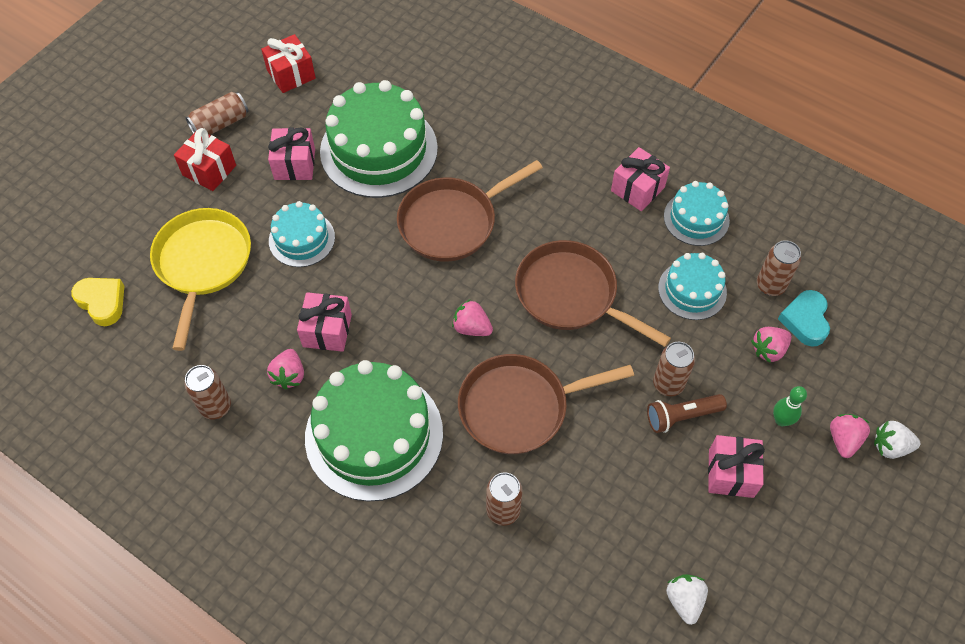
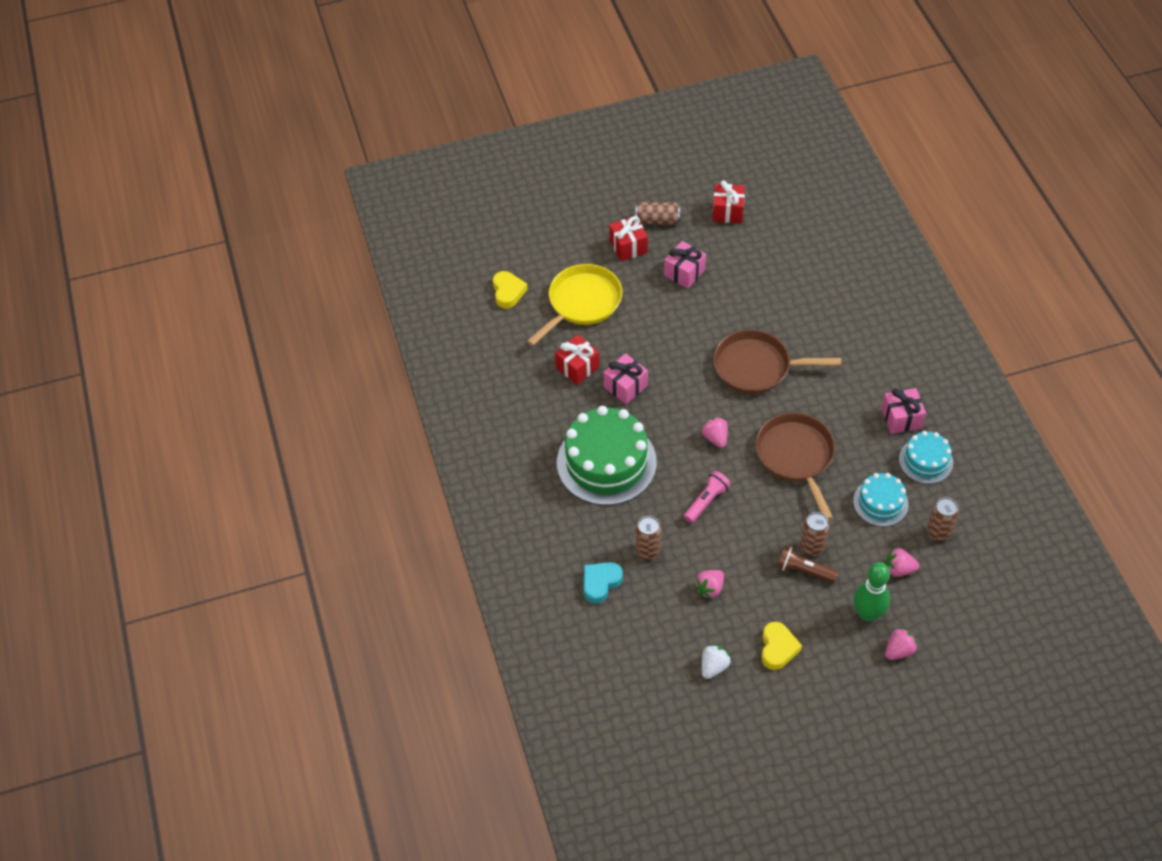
camera: 40 degrees right, 5 degrees down
(216, 407) = (528, 390): brown can -> none
(254, 342) = (577, 367): none -> red gift
(289, 375) = (583, 399): pink strawberry -> pink strawberry (710, 588)
(302, 239) = (652, 322): turquoise cake -> none
(379, 150) = (746, 294): green cake -> none
(519, 407) = (706, 501): brown pan -> pink flashlight
(730, 526) = (778, 648): none -> yellow heart
(731, 473) = (806, 621): pink gift -> none
(781, 420) = (867, 613): green bowling pin -> green bowling pin, size x1.74
(805, 320) = (942, 568): turquoise heart -> turquoise heart (600, 583)
(890, 446) = (927, 674): white strawberry -> none

